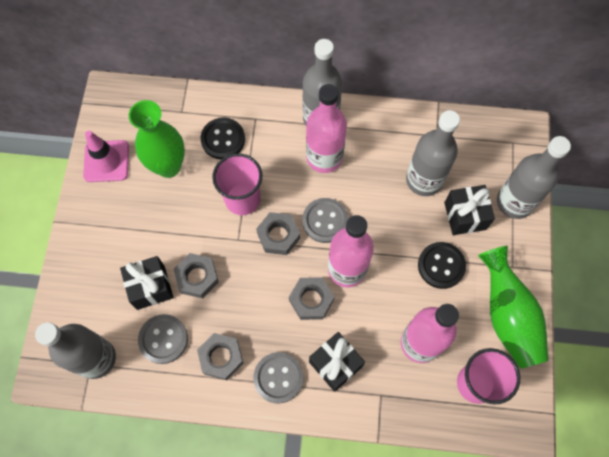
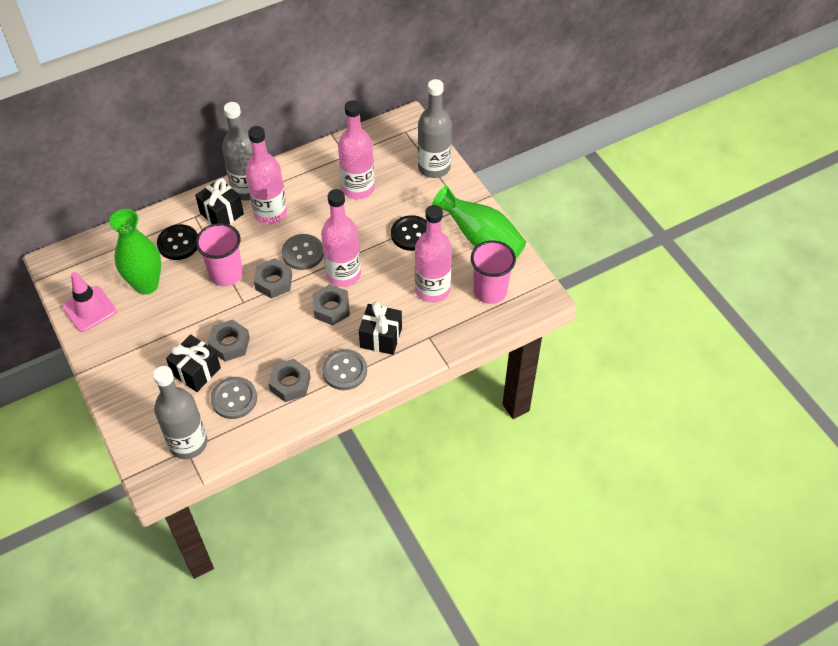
camera: 35 degrees left, 15 degrees down
(424, 180) = (358, 188): grey bottle -> pink bottle
(465, 216) = (405, 194): black gift -> black gift (221, 213)

